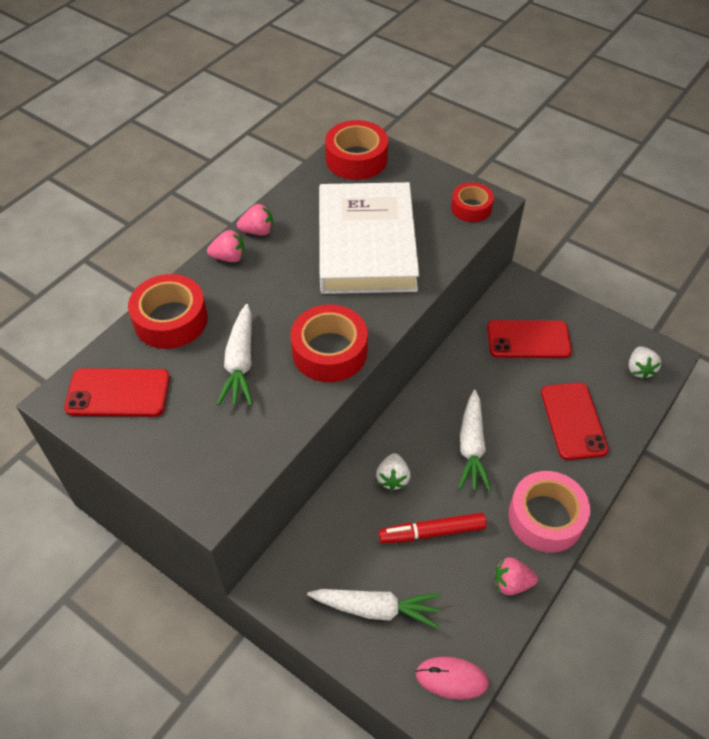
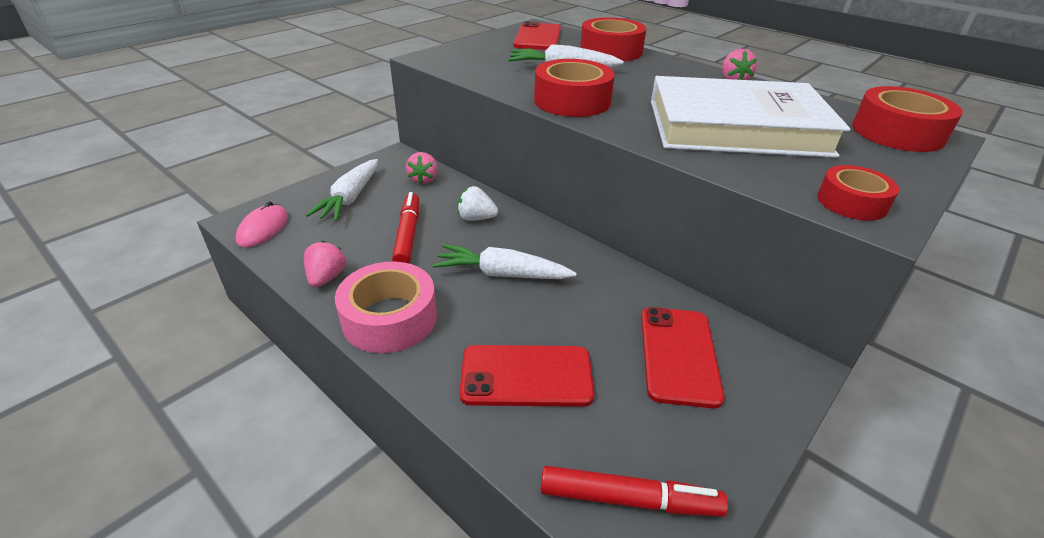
camera: 95 degrees right, 15 degrees down
(229, 257) = (691, 70): pink strawberry -> pink strawberry (423, 179)
(639, 369) = (629, 500): white strawberry -> red marker

